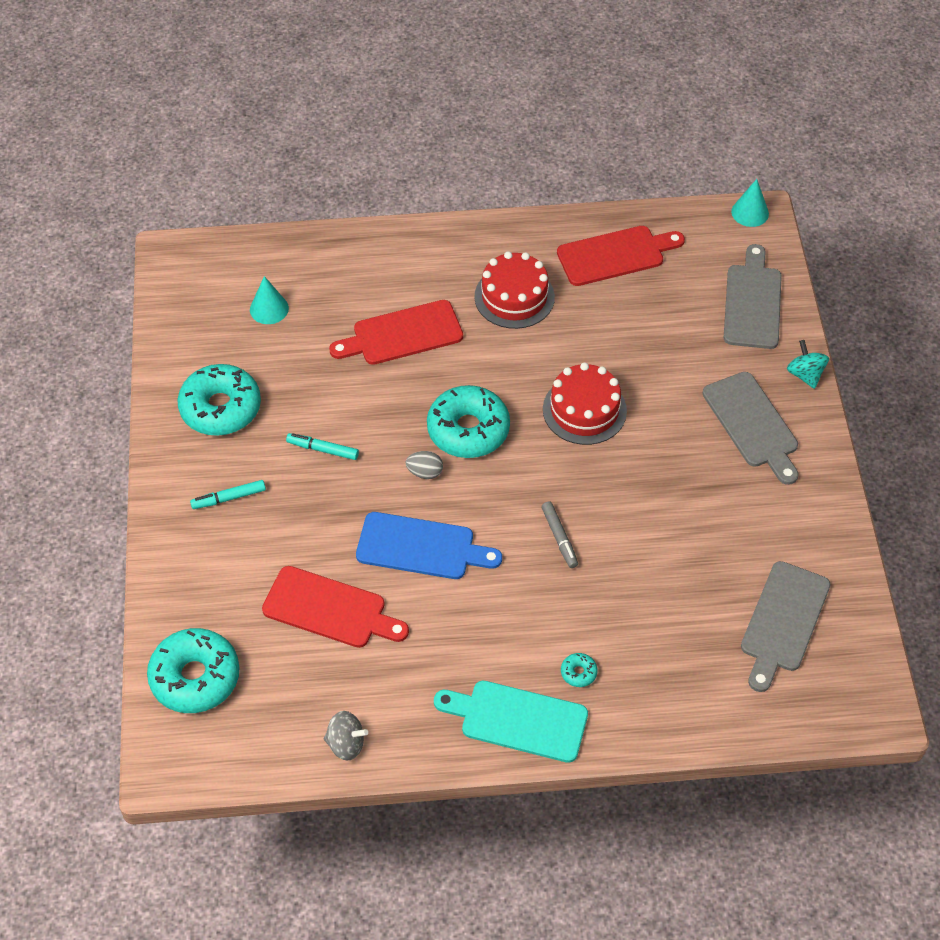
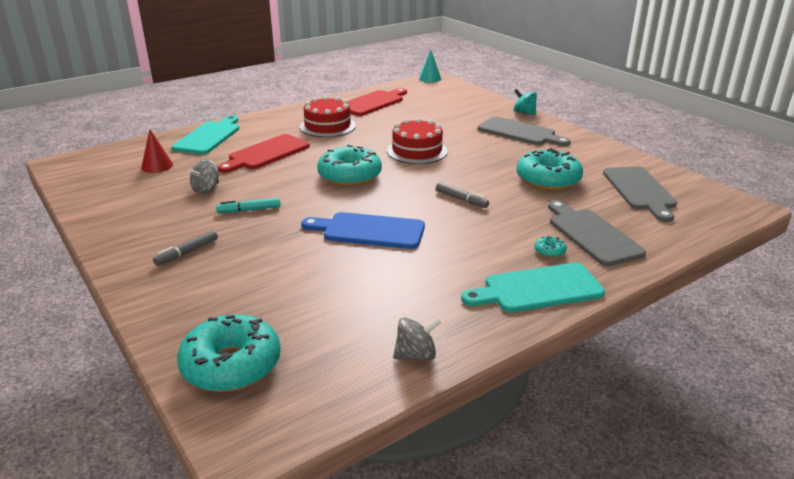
camera: 30 degrees left, 25 degrees down
(220, 408) = (148, 213): turquoise donut -> turquoise donut (548, 180)
(229, 498) = (187, 252): turquoise marker -> grey marker
(269, 309) = (157, 166): turquoise cone -> red cone
(299, 385) = (206, 189): none -> grey spinning top
(330, 609) = (326, 282): red cutting board -> none
(357, 261) = (209, 137): none -> turquoise cutting board
(421, 547) = (369, 231): blue cutting board -> blue cutting board turned 150 degrees counterclockwise
(425, 472) = (337, 199): grey egg -> none
(752, 302) = (466, 100): grey cutting board -> grey cutting board (591, 234)

